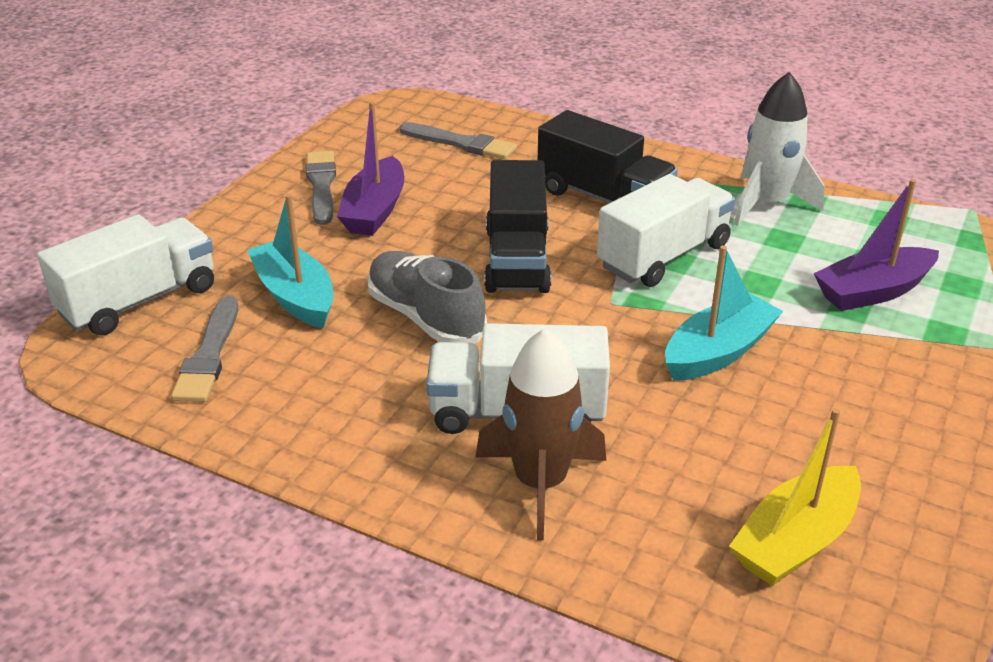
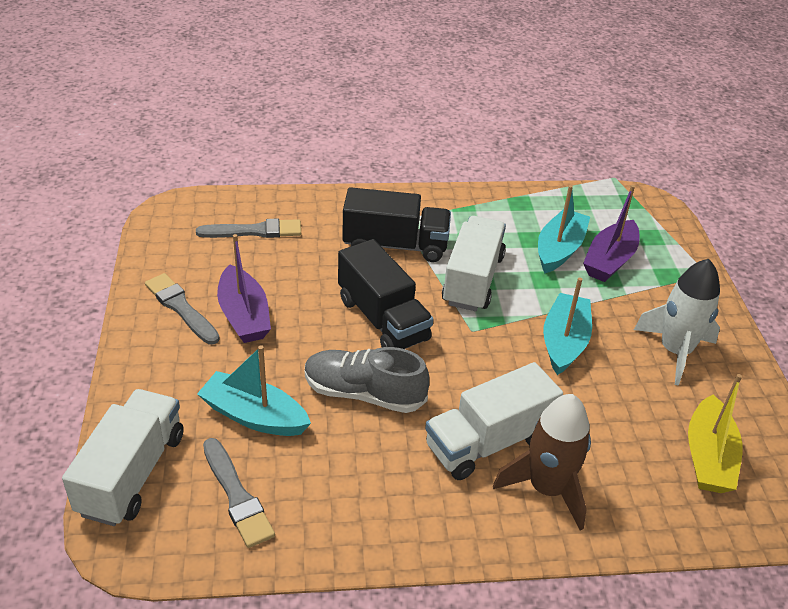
camera: 35 degrees left, 5 degrees up
(767, 204) = (499, 214): white rocket -> white rocket (675, 351)
(812, 260) = (559, 249): none -> turquoise boat

